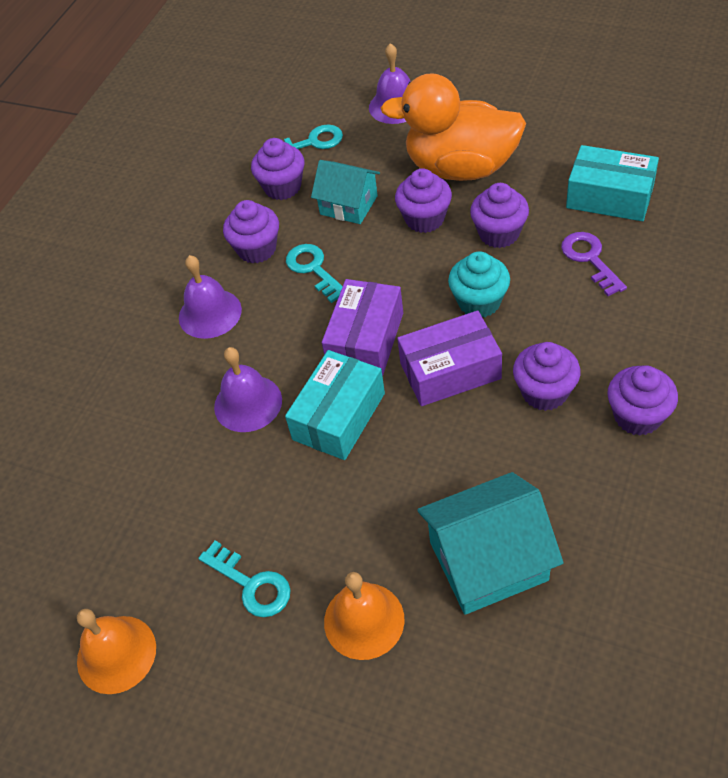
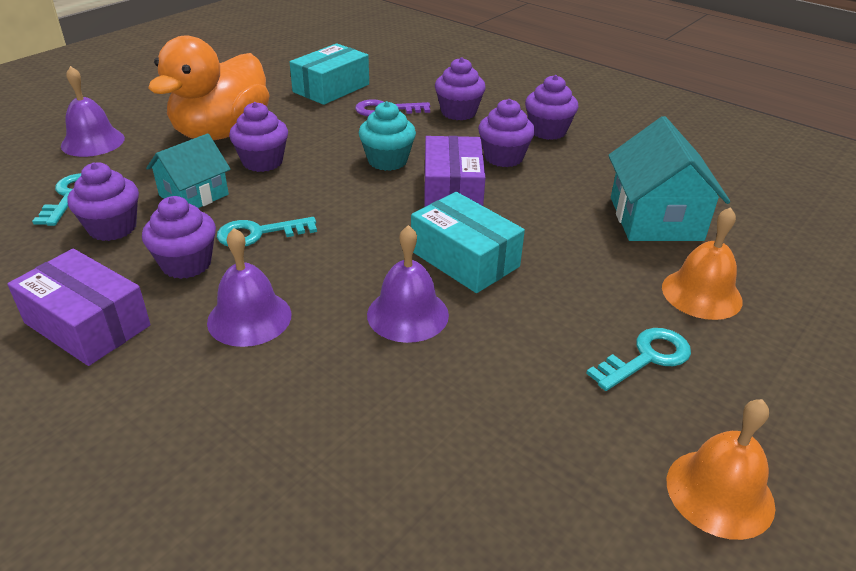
camera: 80 degrees left, 15 degrees down
(365, 340) = (381, 224): purple box -> purple box (87, 324)
(499, 233) = (320, 135): purple cupcake -> purple cupcake (458, 112)

